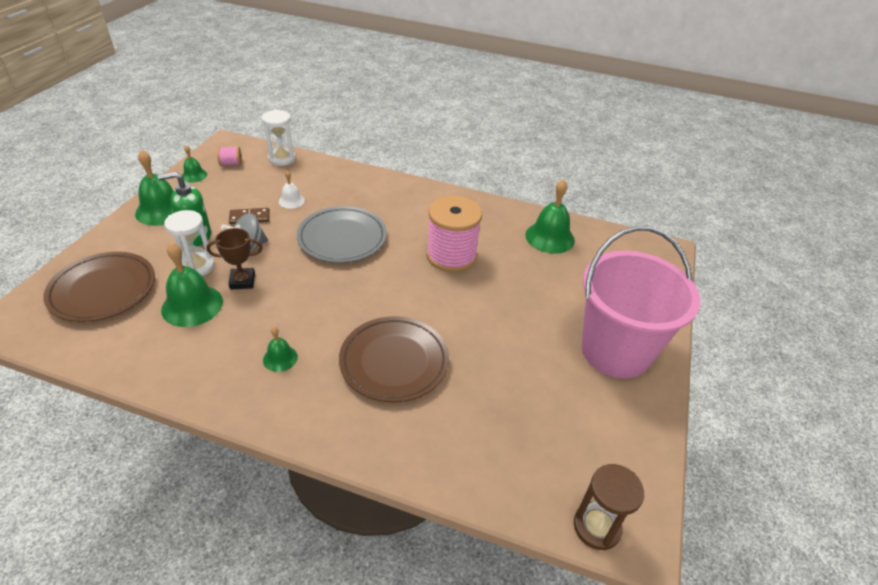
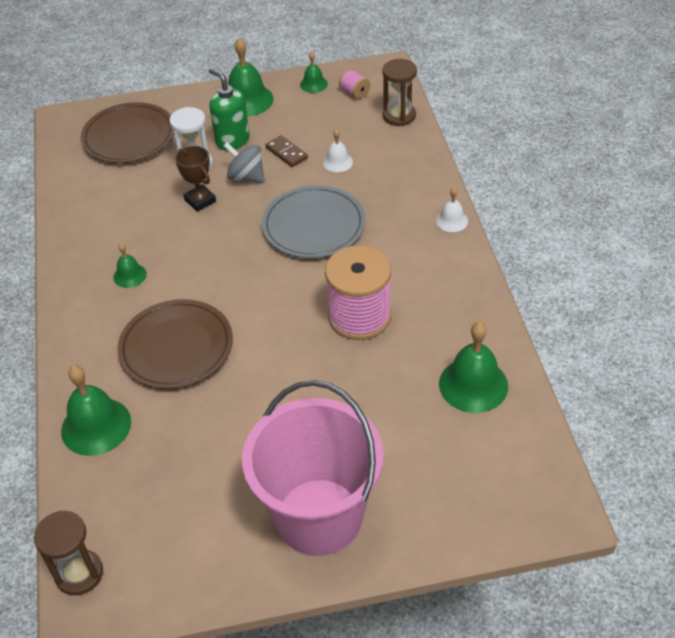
camera: 65 degrees right, 5 degrees up
(192, 305) = (149, 192): green bell -> green bell (96, 426)
(282, 158) = (399, 116): white hourglass -> brown hourglass
(405, 183) = (452, 220): none -> white bell

